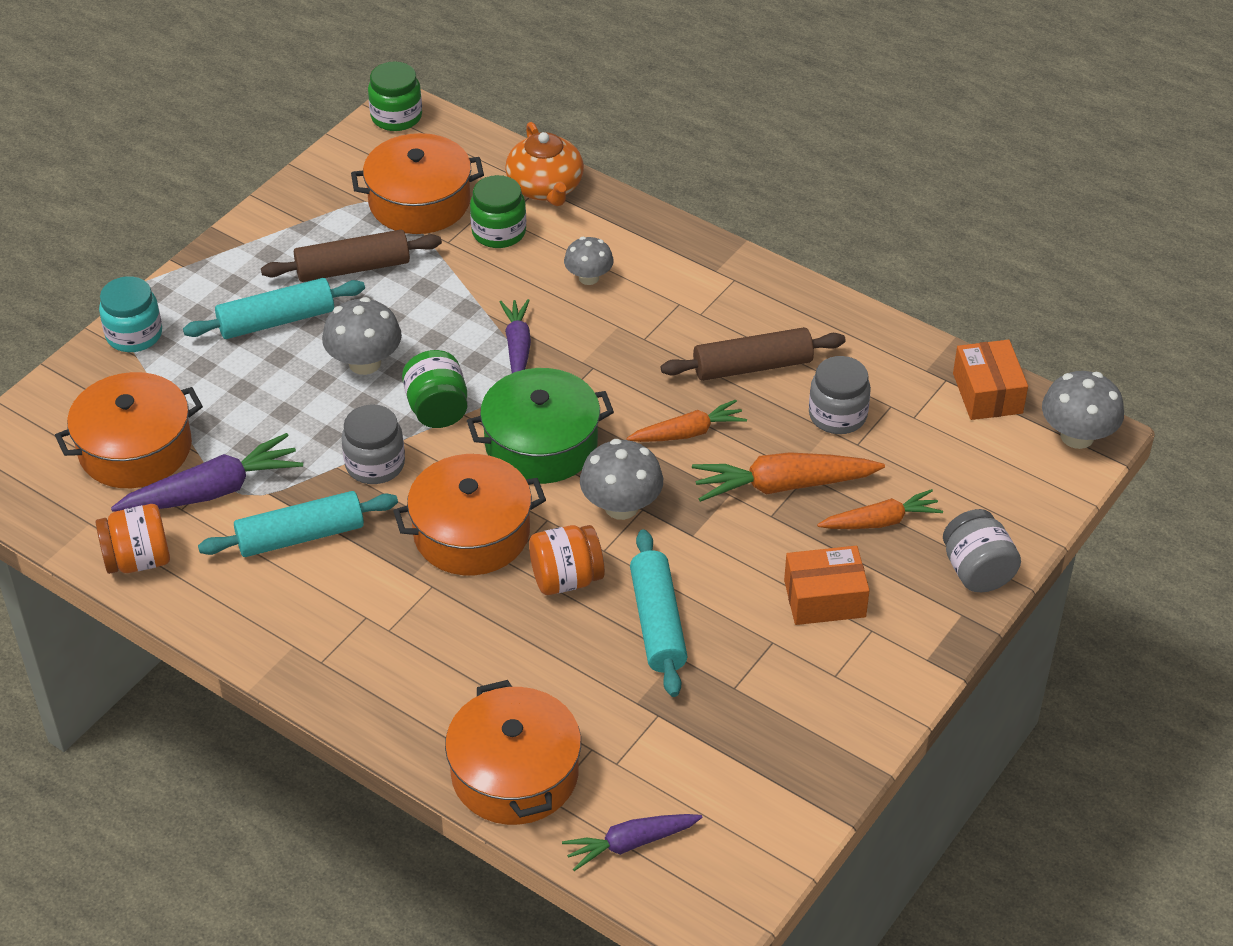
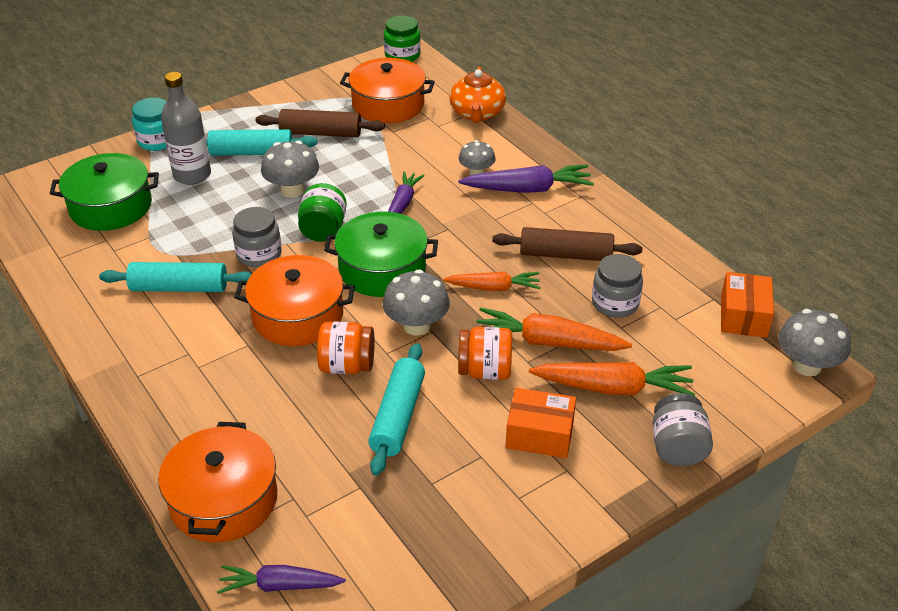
camera: 20 degrees right, 5 degrees down
(135, 448) = (111, 207): orange pot -> green pot
(138, 560) = (63, 275): orange jar -> orange jar (485, 371)
(212, 491) = (141, 244): purple carrot -> purple carrot (528, 189)
(216, 374) = (192, 175): none -> grey bottle
(499, 232) = (430, 133): green jar -> none
(880, 521) = (613, 388): orange carrot -> orange carrot, size x1.53

